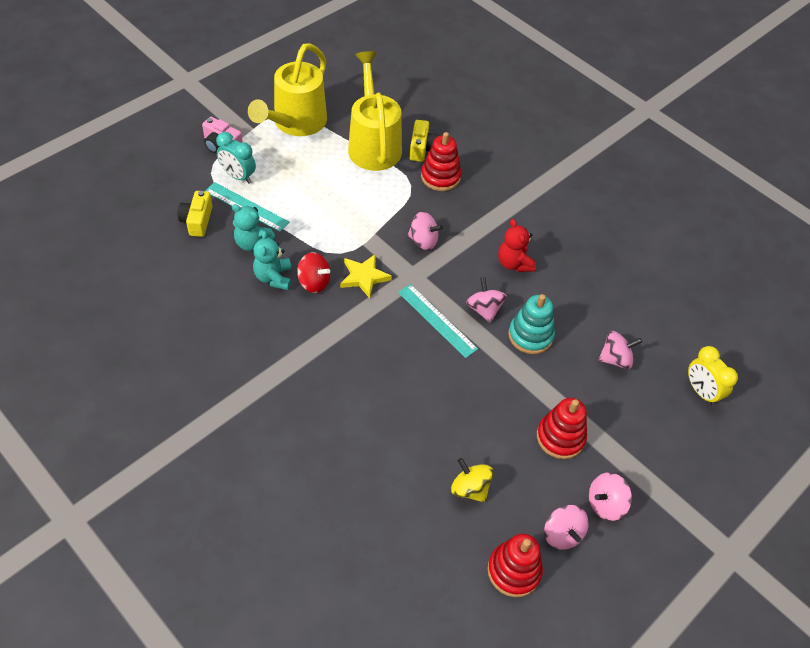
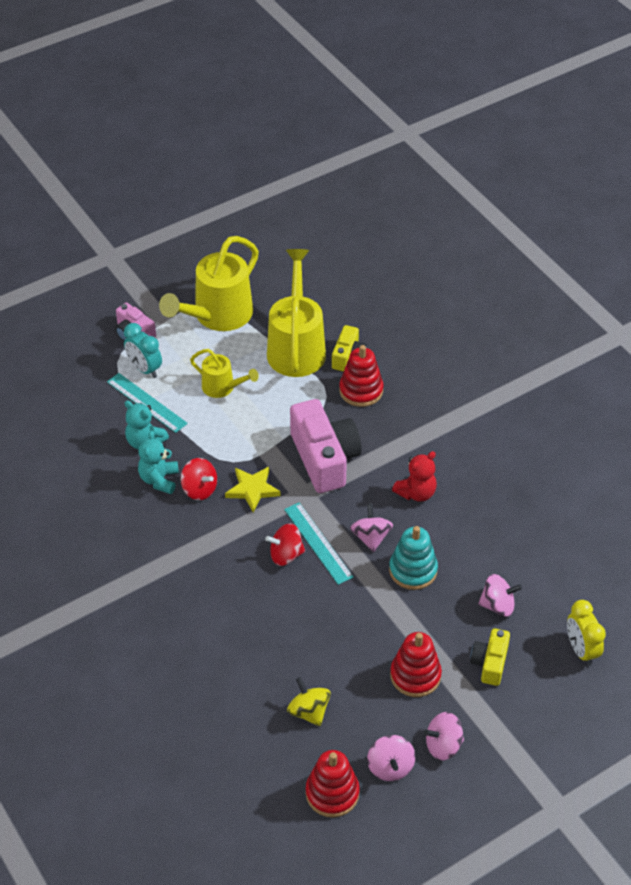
camera: 15 degrees right, 5 degrees down
(197, 221) = (93, 412): yellow camera -> yellow camera (490, 663)
(315, 186) = (223, 388): none -> yellow watering can
(410, 335) = (286, 555): none -> red spinning top
(423, 241) = (324, 458): pink spinning top -> pink camera
(514, 263) = (416, 493): red teddy bear -> red teddy bear turned 120 degrees counterclockwise

